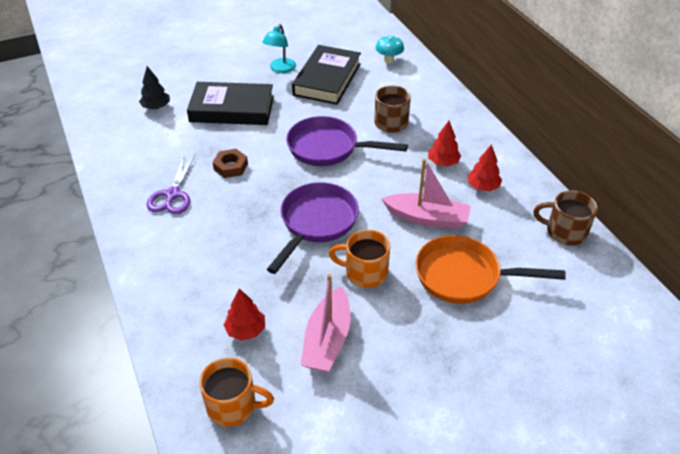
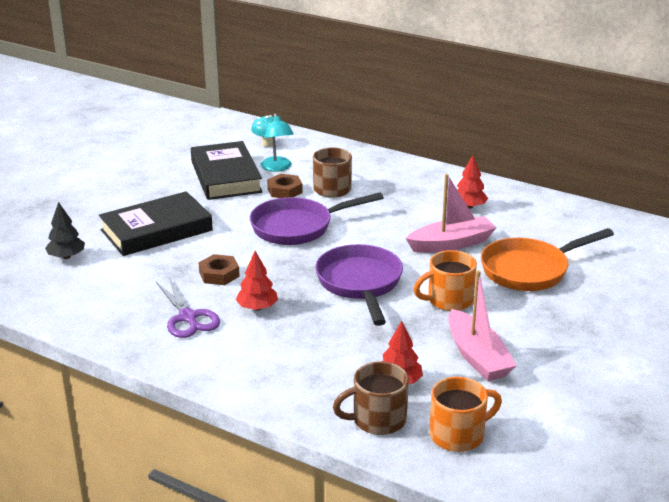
camera: 35 degrees left, 15 degrees down
(280, 69) = (165, 183): turquoise lamp -> turquoise lamp (277, 168)
(355, 109) = (285, 190): none -> brown nut
(443, 162) = (415, 201): red tree -> red tree (257, 308)
(564, 232) = (567, 213): brown mug -> brown mug (377, 420)

